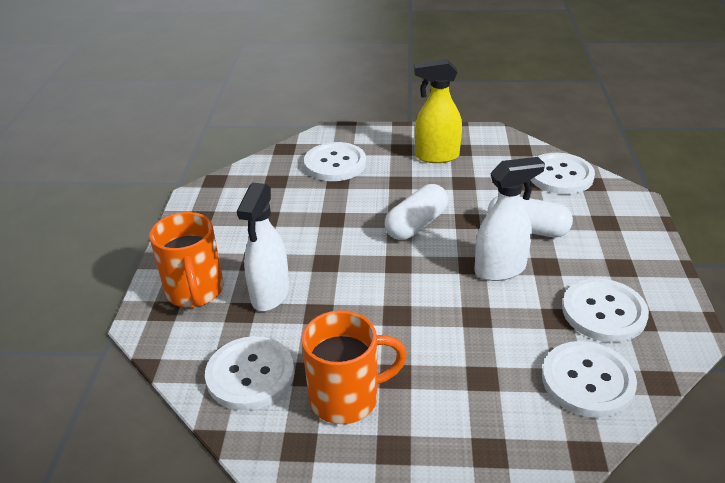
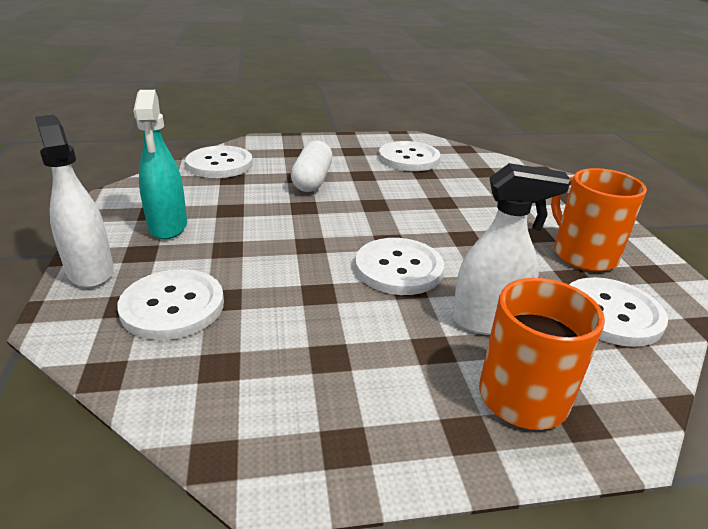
camera: 105 degrees left, 5 degrees down
(416, 224) = (318, 233): white capsule -> none
(436, 156) = (168, 226): yellow spray bottle -> turquoise spray bottle
(500, 269) = (376, 192): white spray bottle -> white spray bottle (90, 271)
(587, 381) = (481, 166): white button -> white button (398, 268)

